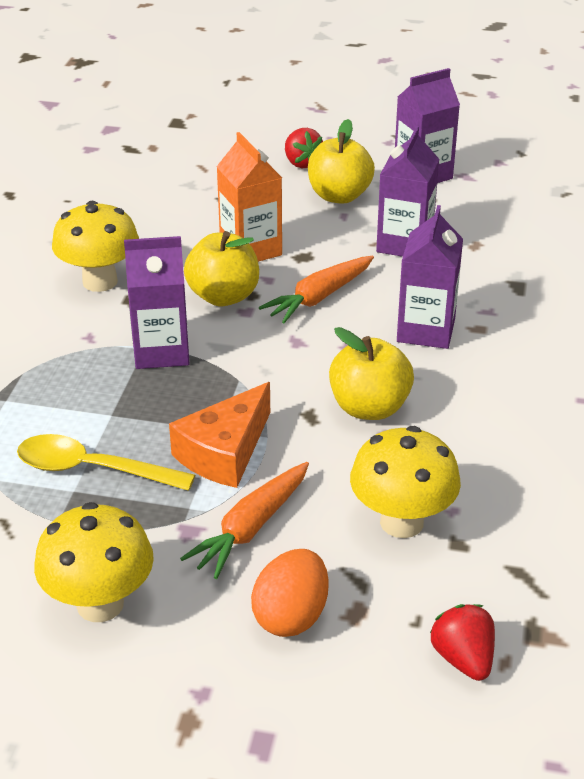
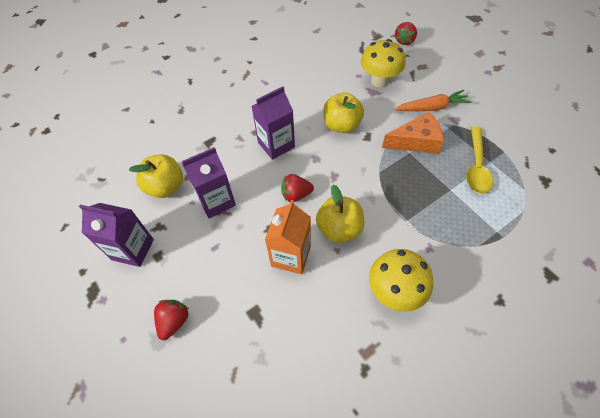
camera: 135 degrees left, 20 degrees up
(93, 469) = (476, 166): yellow spoon -> yellow spoon turned 45 degrees clockwise
(100, 604) = (505, 112): yellow mushroom -> none
(161, 351) = (400, 212): purple carton -> none
(291, 616) = (443, 75): orange egg -> none
(319, 297) = (296, 195): orange carrot -> red strawberry
(339, 196) = (196, 266): yellow apple -> yellow apple (166, 187)

